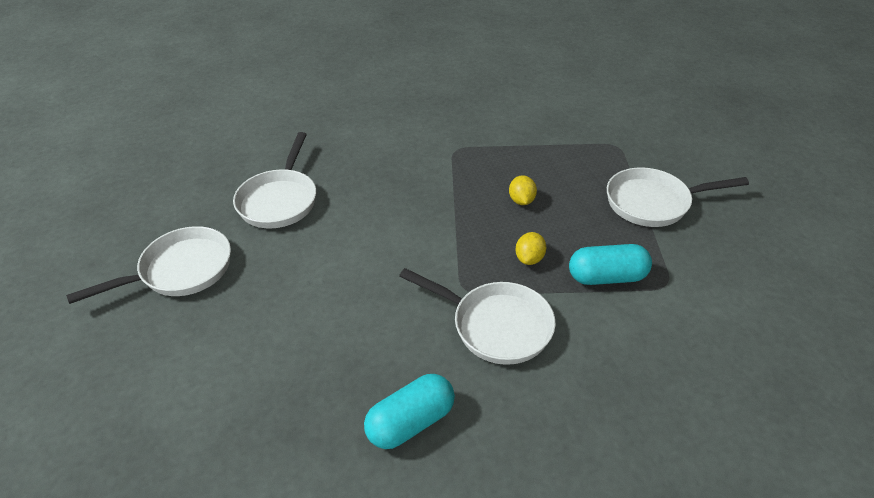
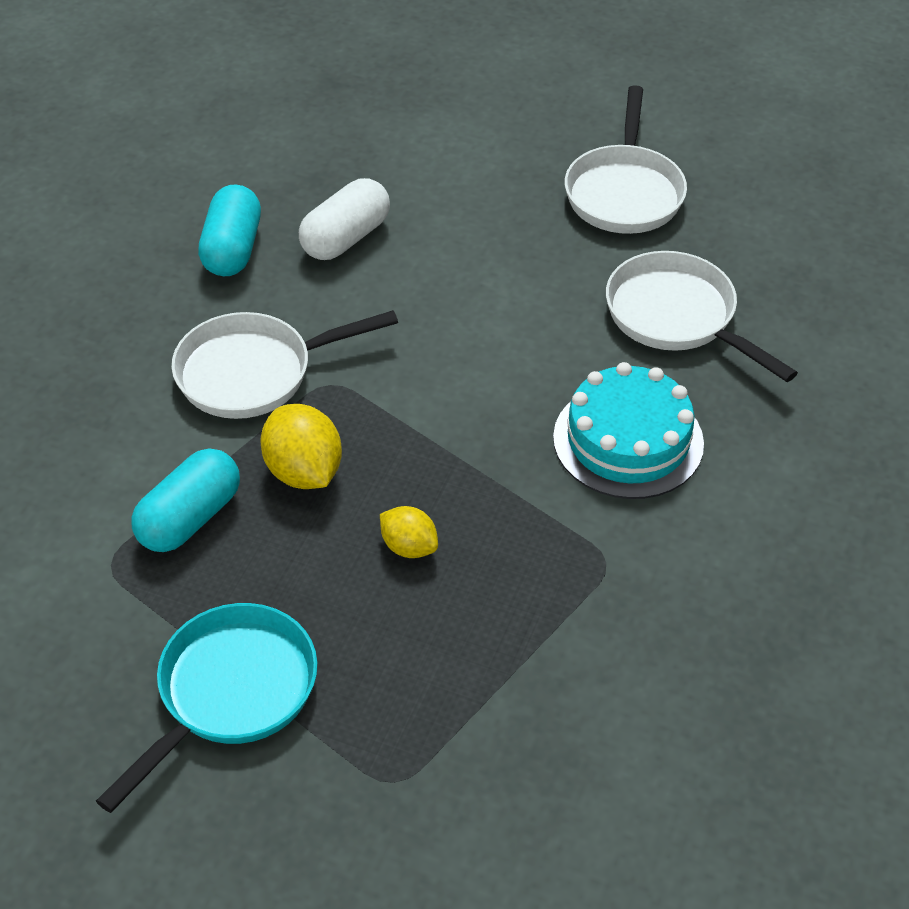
camera: 130 degrees right, 5 degrees up
(341, 369) = (346, 238): none -> white capsule
(382, 175) = (628, 440): none -> turquoise cake
(529, 259) = (303, 471): yellow lemon -> yellow lemon, size x1.62
(653, 203) = (230, 693): white pan -> turquoise pan

